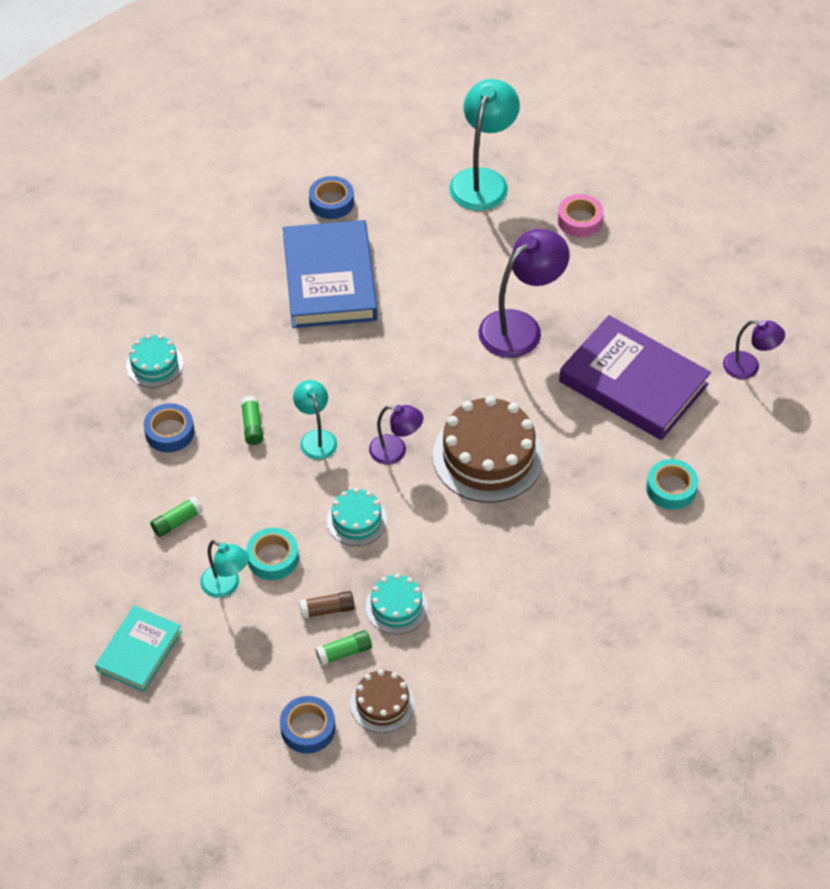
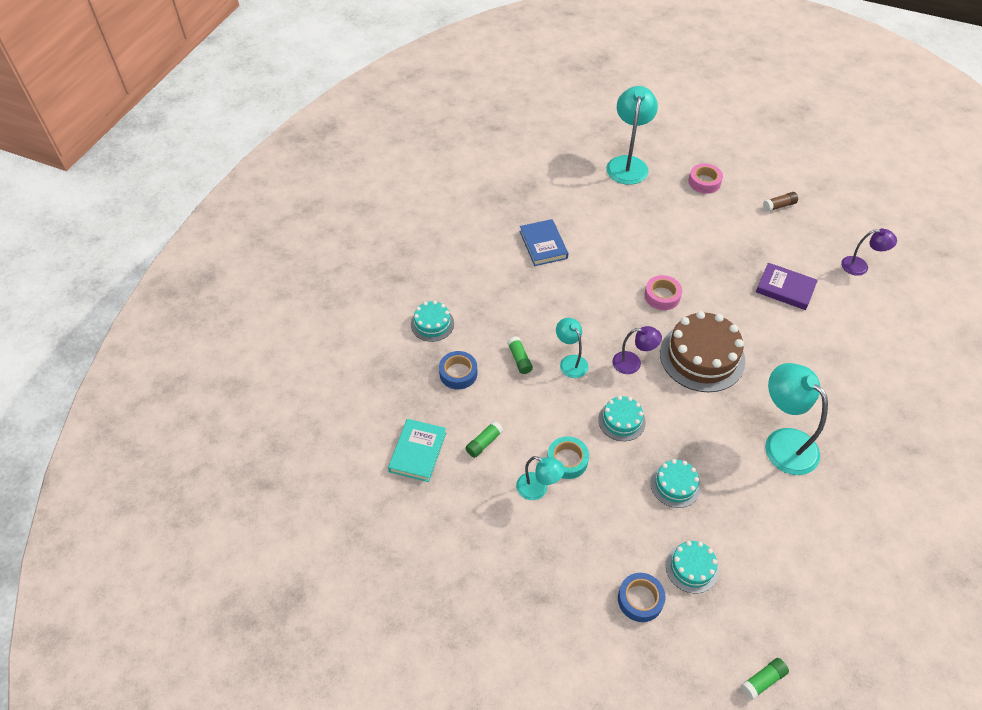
camera: 10 degrees left, 0 degrees up
(139, 651) = (484, 555): turquoise book -> turquoise book (417, 452)
(327, 609) = (623, 496): brown glue stick -> brown glue stick (779, 206)
(330, 279) = (543, 245): blue book -> blue book, size x0.56
(331, 202) = (527, 191): blue tape -> none
(344, 652) = (647, 529): green glue stick -> green glue stick (763, 680)
(382, 703) = (691, 567): brown cake -> turquoise cake
(464, 370) = (662, 296): none -> pink tape
(520, 327) = (690, 260): purple lamp -> none
(551, 577) = (783, 442): none -> turquoise lamp
(633, 383) = (785, 289): purple book -> purple book, size x0.56
(671, 488) = (843, 361): turquoise tape -> none

